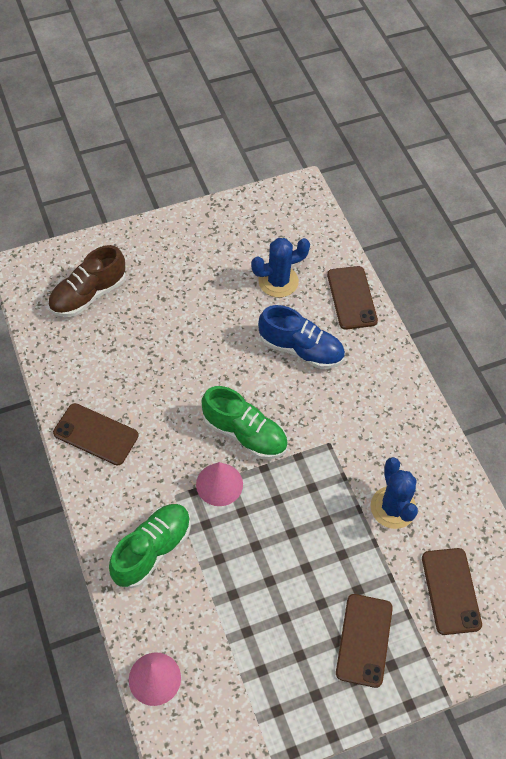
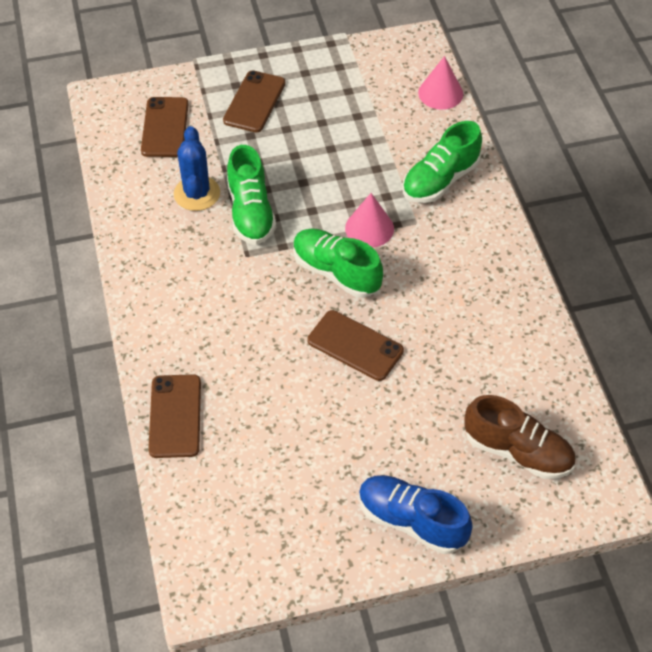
camera: 170 degrees left, 5 degrees down
(88, 294) = (517, 451): brown shoe -> brown shoe turned 60 degrees clockwise
(96, 434) = (500, 285): brown phone -> brown phone (355, 345)
(278, 281) = (266, 447): blue cactus -> none
(301, 349) = (255, 357): blue shoe -> blue shoe (412, 521)
(335, 491) = (250, 212): none -> green shoe

